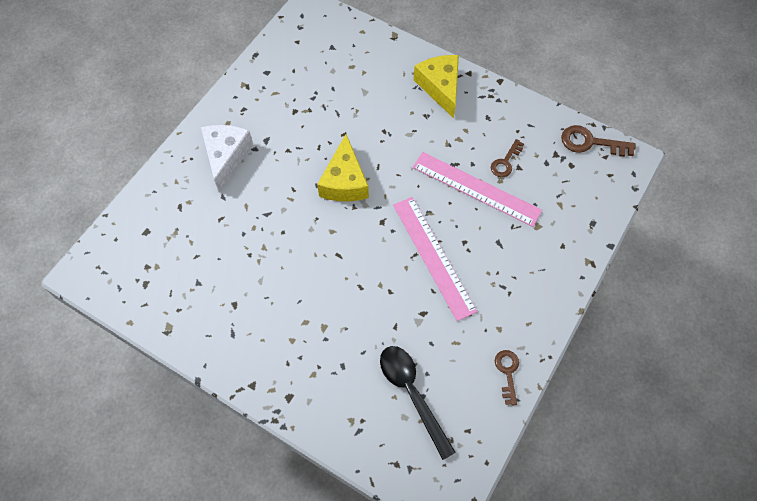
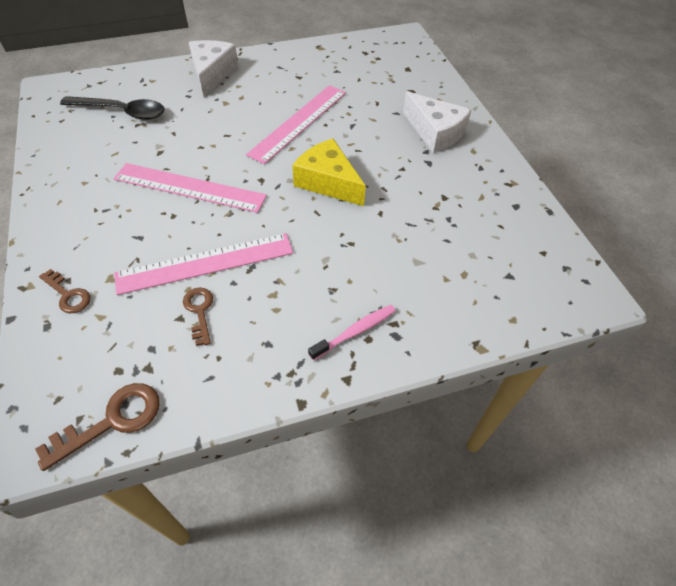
camera: 130 degrees right, 10 degrees down
(294, 379) = (212, 73): none -> white cheese
(298, 251) = (299, 122): none -> pink ruler
(440, 87) = (355, 332): yellow cheese -> pink toothbrush
(507, 372) = (54, 163): brown key -> brown key (68, 295)

